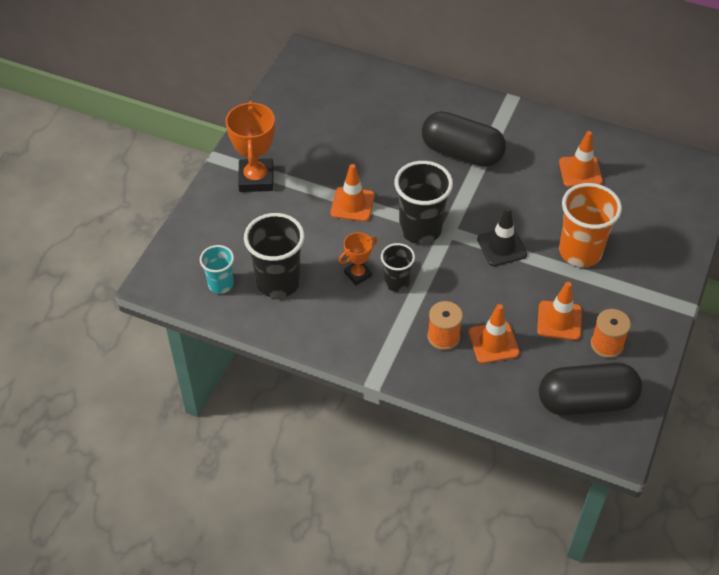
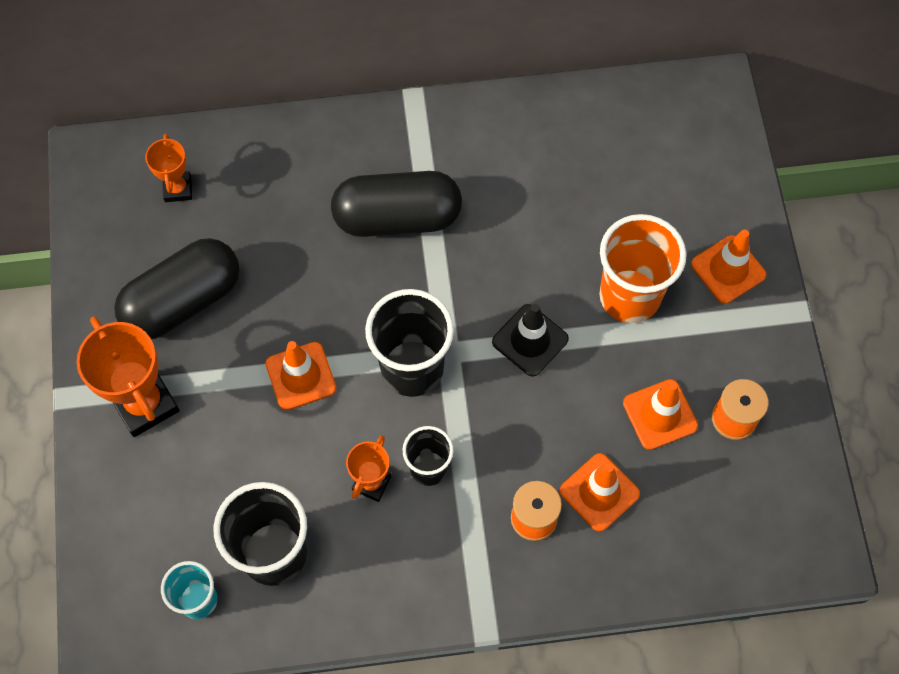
camera: 30 degrees left, 15 degrees up
(344, 88) = (178, 189): none -> orange trophy
(580, 172) = (563, 170): orange traffic cone -> orange traffic cone (728, 269)
(586, 401) = (754, 515): black capsule -> black capsule (183, 301)

